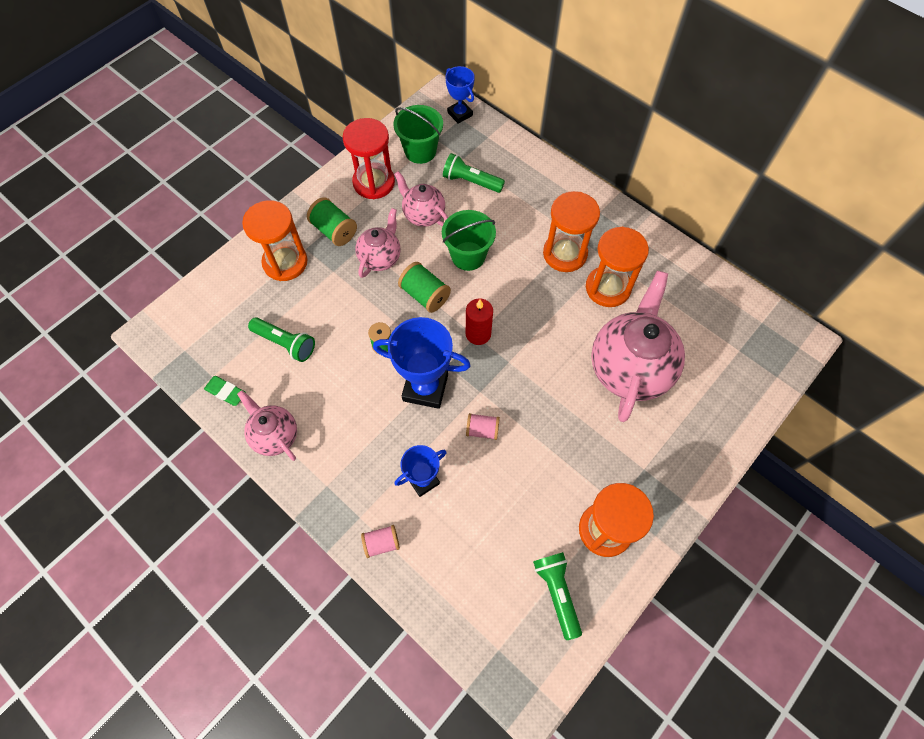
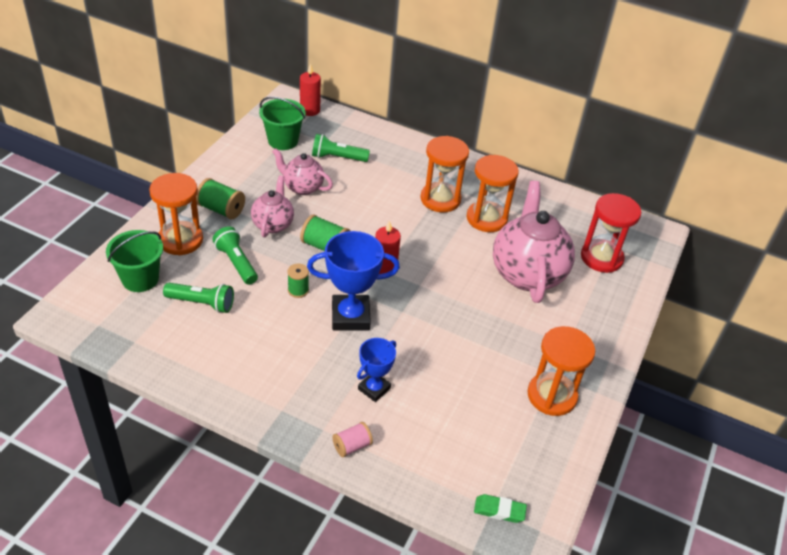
camera: 20 degrees left, 20 degrees down
(226, 392) = (153, 352): green eraser -> green eraser (499, 511)
(275, 435) = (216, 379): pink teapot -> none
(374, 182) = (247, 169): red hourglass -> red hourglass (601, 258)
(460, 114) = (310, 110): blue trophy -> red candle
(468, 256) = (354, 212): green bucket -> green bucket (140, 279)
(482, 430) = (415, 340): pink spool -> none
(557, 592) = (528, 452): green flashlight -> green flashlight (236, 263)

